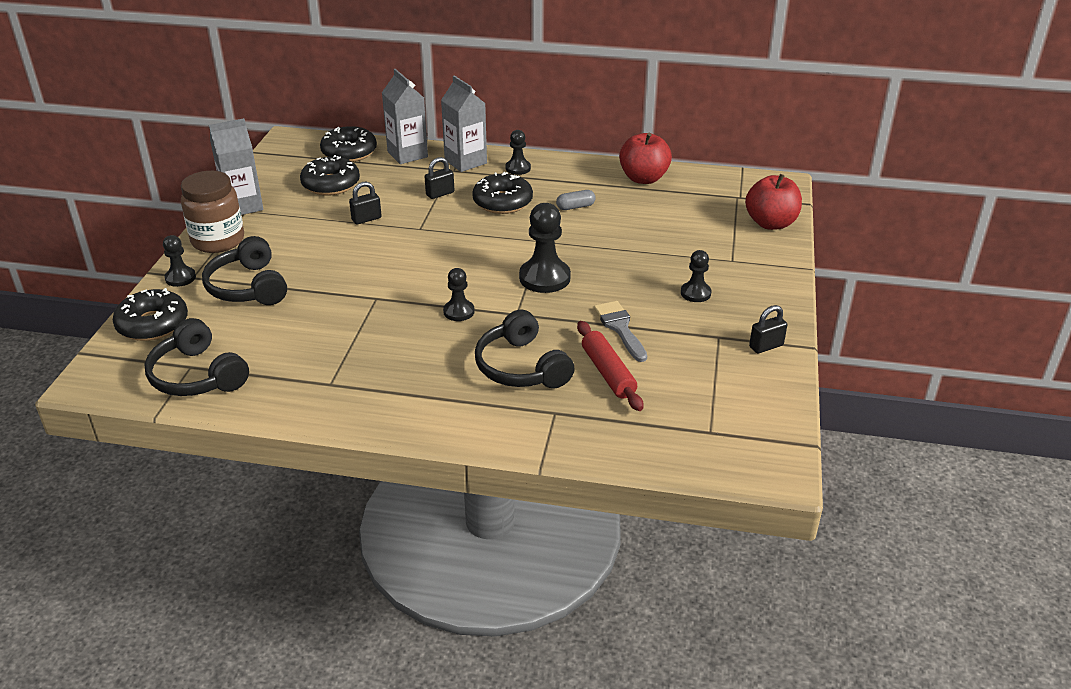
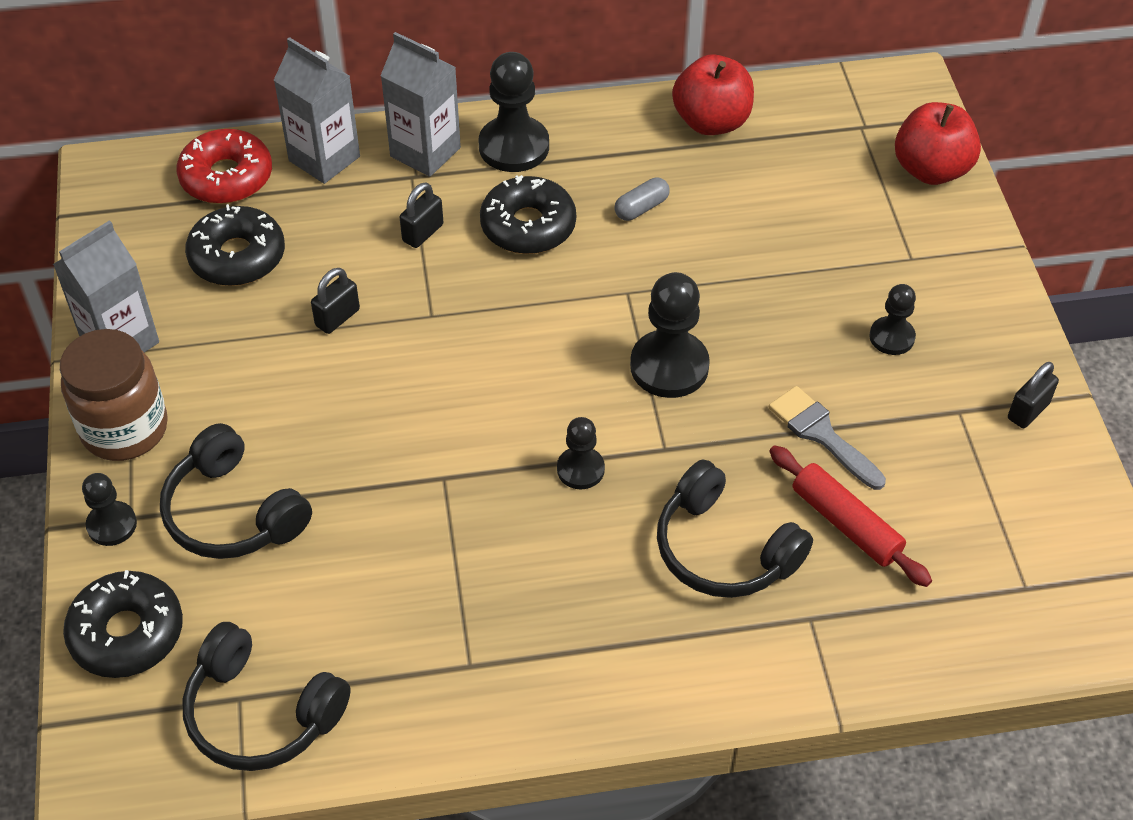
camera: 20 degrees left, 15 degrees up
(349, 152) = (226, 177): black donut -> red donut
(518, 168) = (514, 147): black pawn -> black pawn, size x1.73

